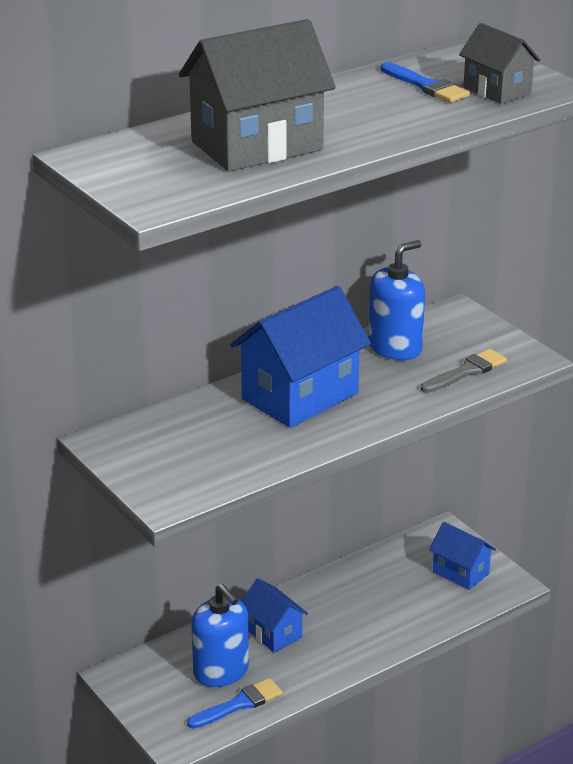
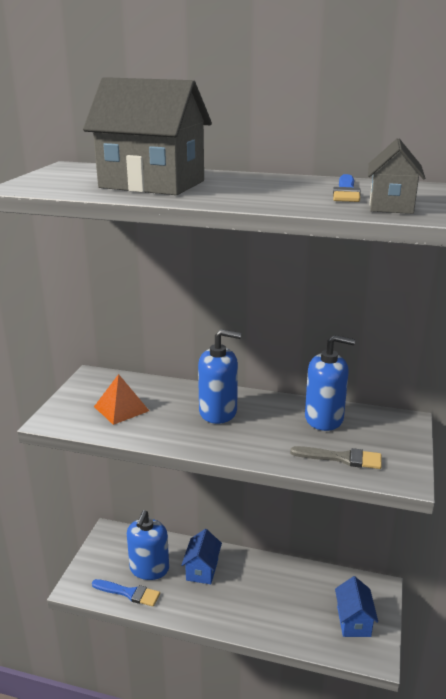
camera: 50 degrees right, 5 degrees down
(207, 449) = (121, 408): none -> orange pyramid
(300, 396) = (218, 412): blue house -> blue soap dispenser

